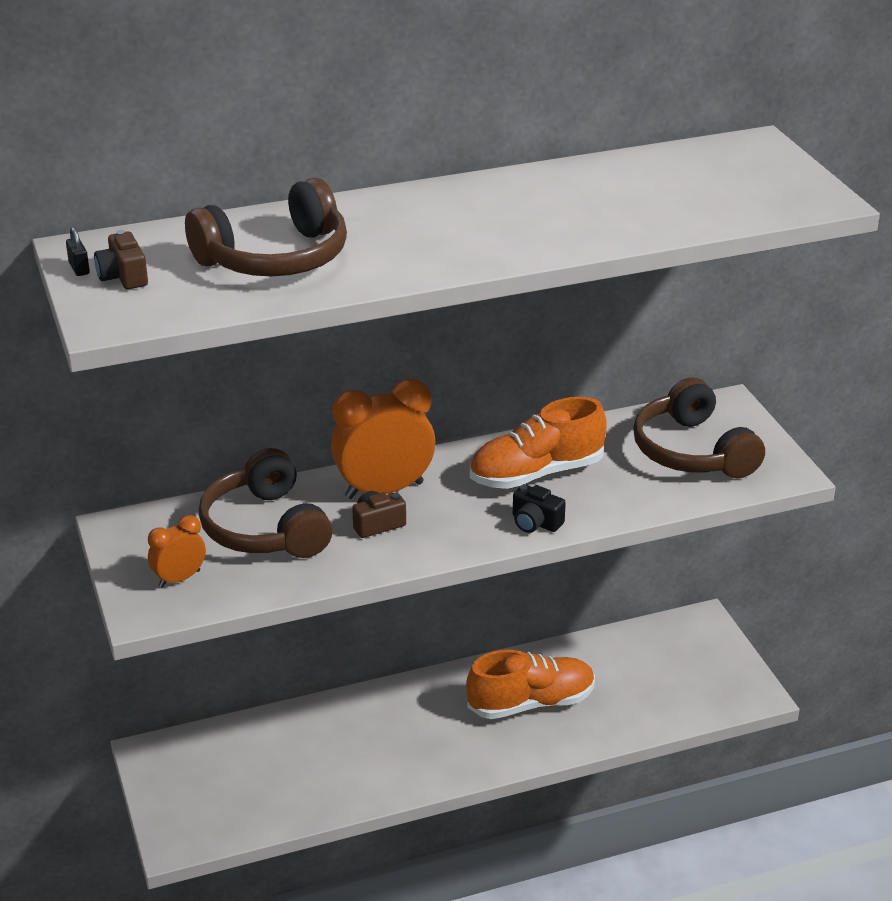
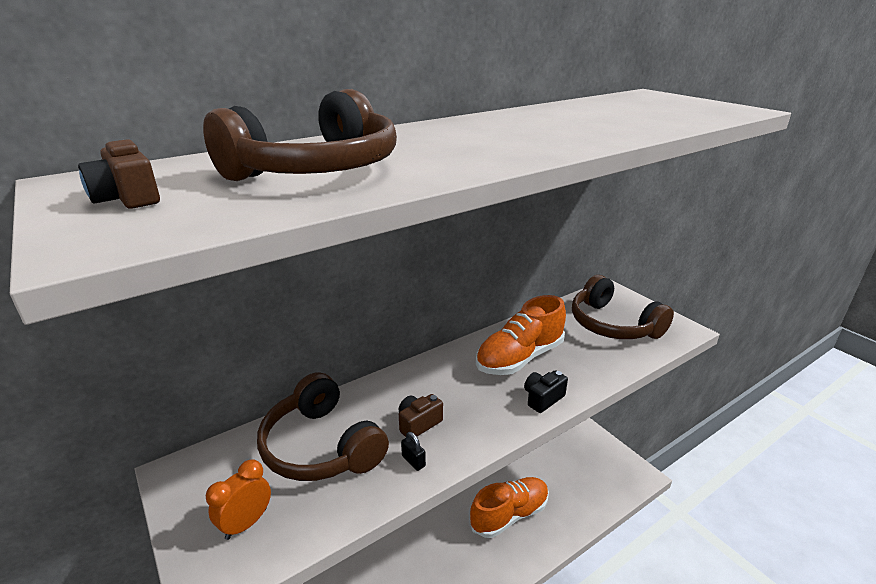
camera: 15 degrees left, 5 degrees down
(79, 268) = (67, 197): black padlock -> black padlock (413, 461)
(384, 490) = (412, 391): orange clock -> none
(535, 523) = (542, 398): black camera -> black camera turned 120 degrees clockwise

